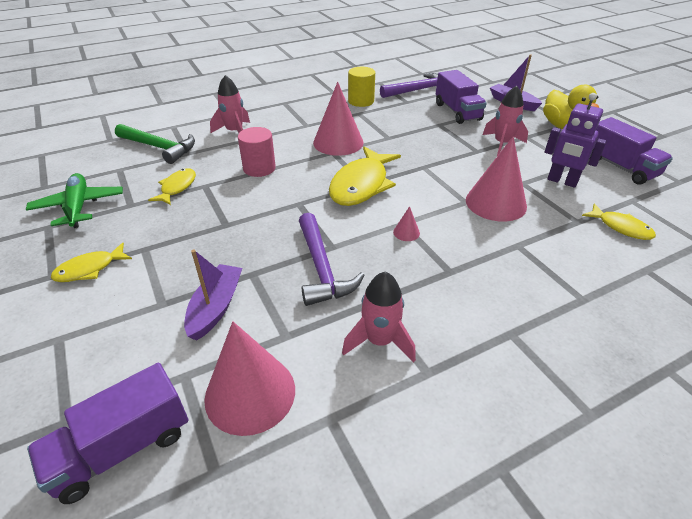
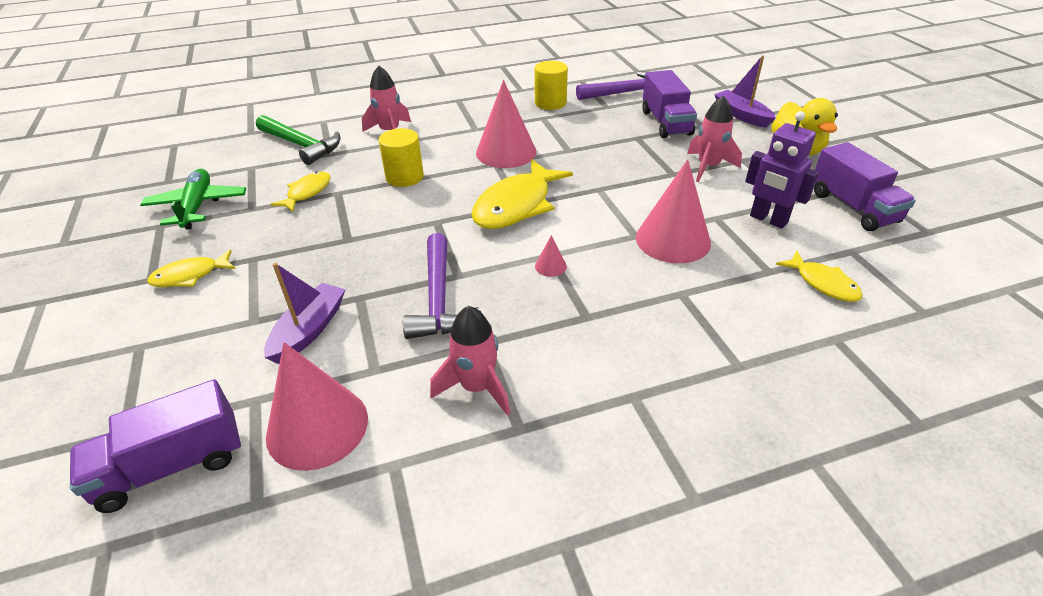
camera: 10 degrees right, 0 degrees up
(259, 168) = (404, 177): pink cylinder -> yellow cylinder

